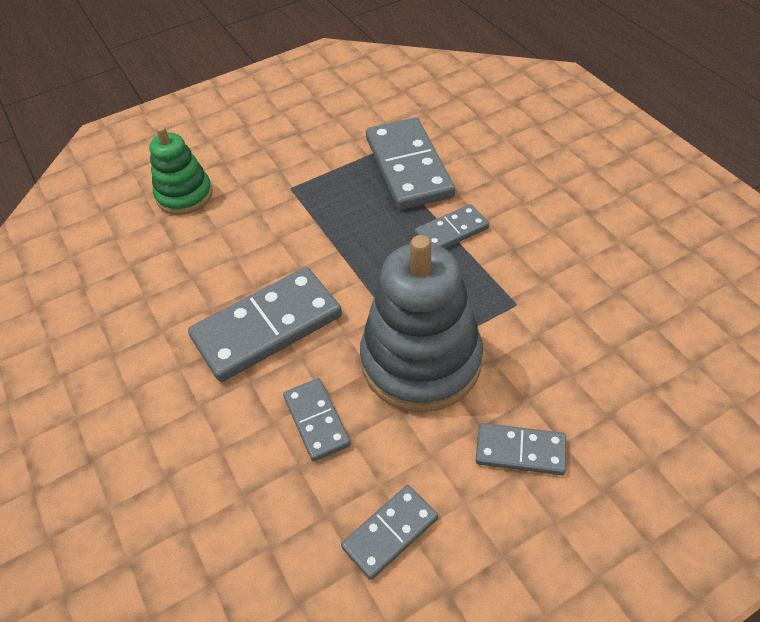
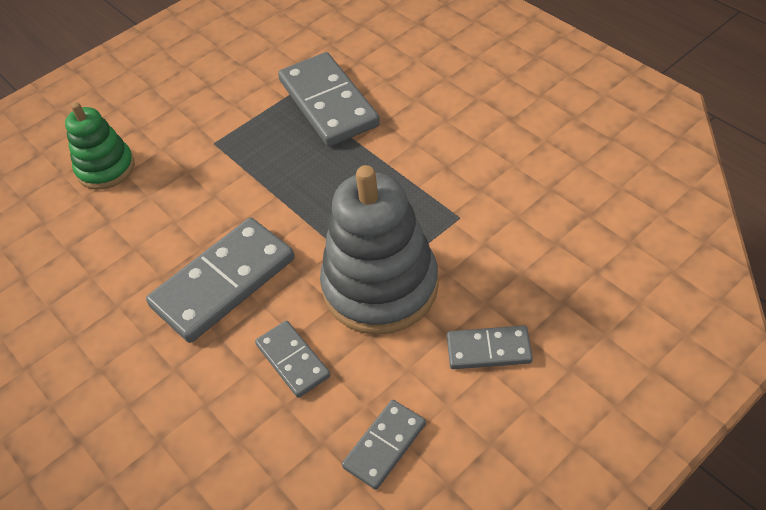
camera: 10 degrees left, 0 degrees up
(451, 231) = (384, 159): grey domino -> none

